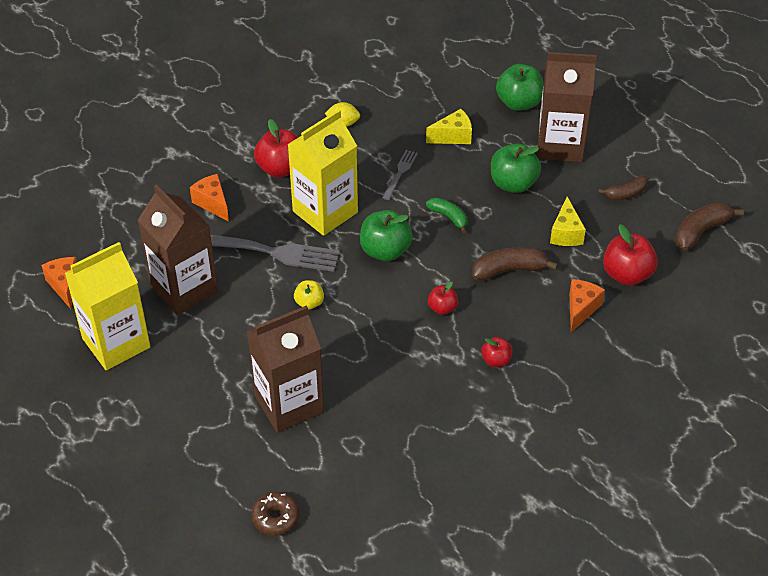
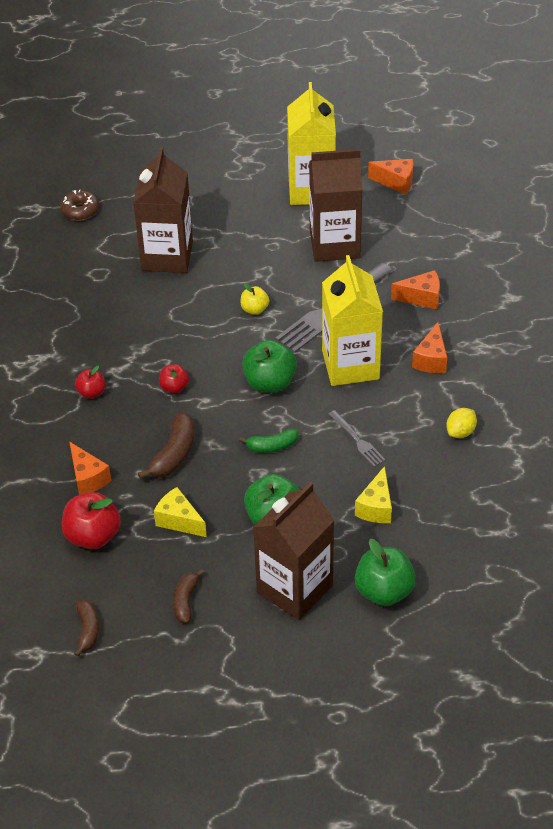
camera: 125 degrees right, 0 degrees up
(280, 168) = (431, 359): red apple -> orange cheese
(701, 231) = (87, 630): brown banana -> brown banana, size x0.66

